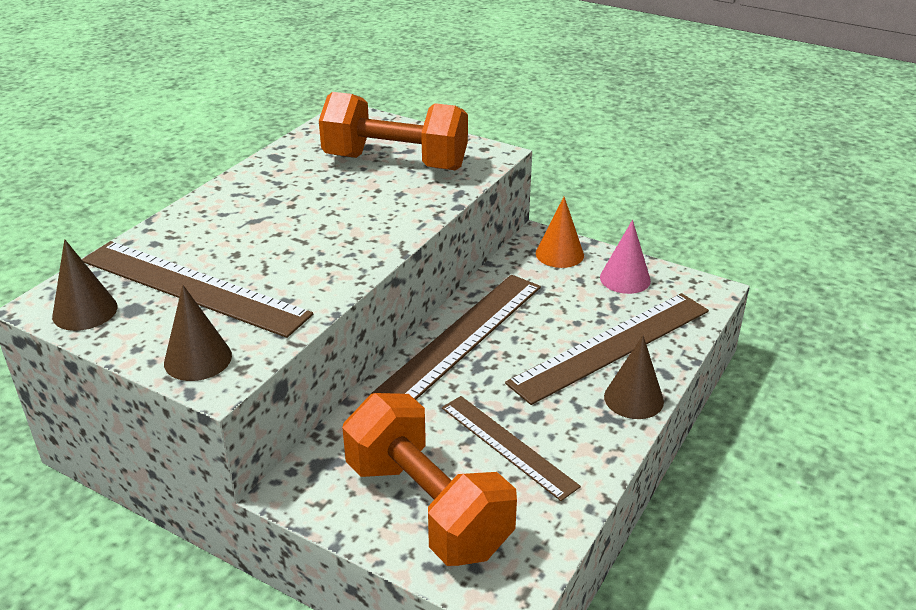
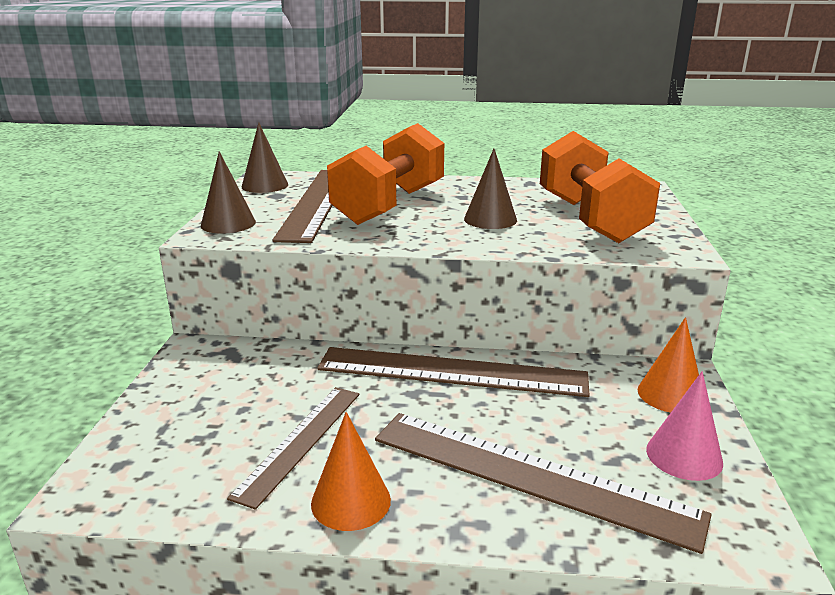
camera: 65 degrees right, 10 degrees down
(427, 507) = (192, 417): orange dumbbell -> orange dumbbell (390, 205)
(595, 435) = (351, 501): none -> orange cone
(633, 398) = (441, 518): brown cone -> brown cone (490, 219)

